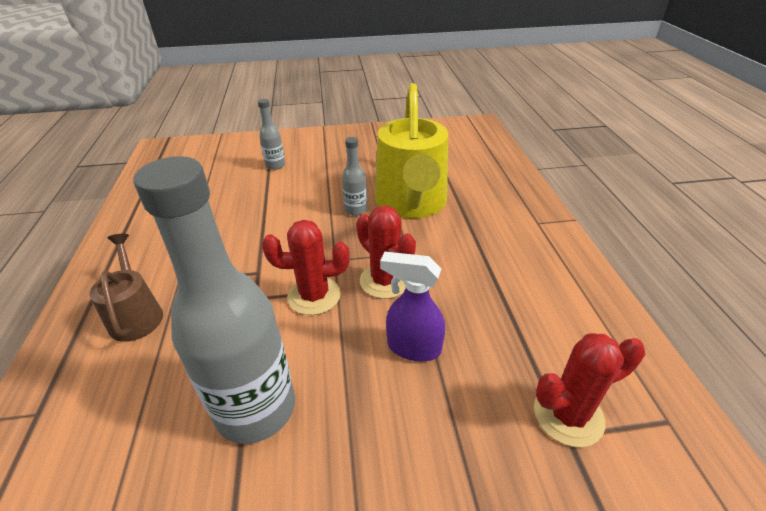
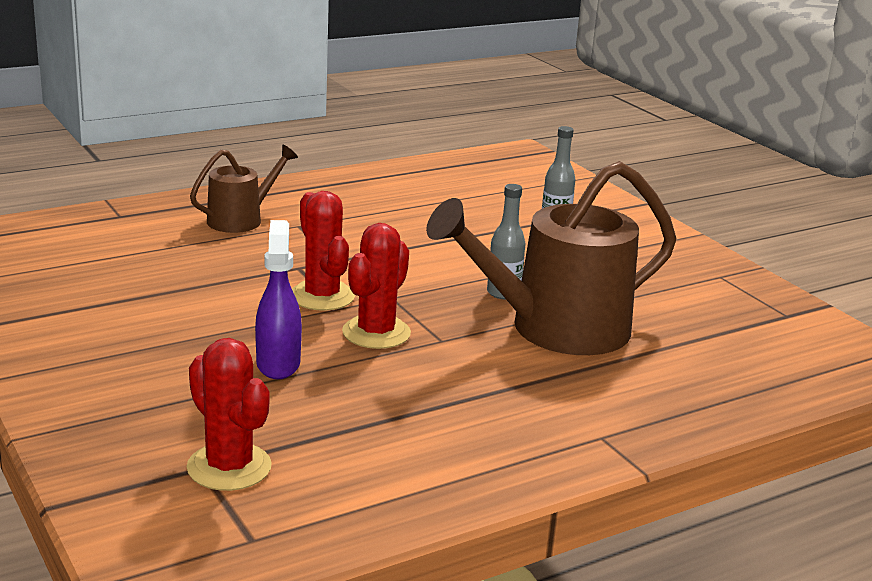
camera: 65 degrees right, 15 degrees down
(256, 408) = (162, 297): grey bottle -> none
(411, 203) = (556, 329): yellow watering can -> brown watering can

